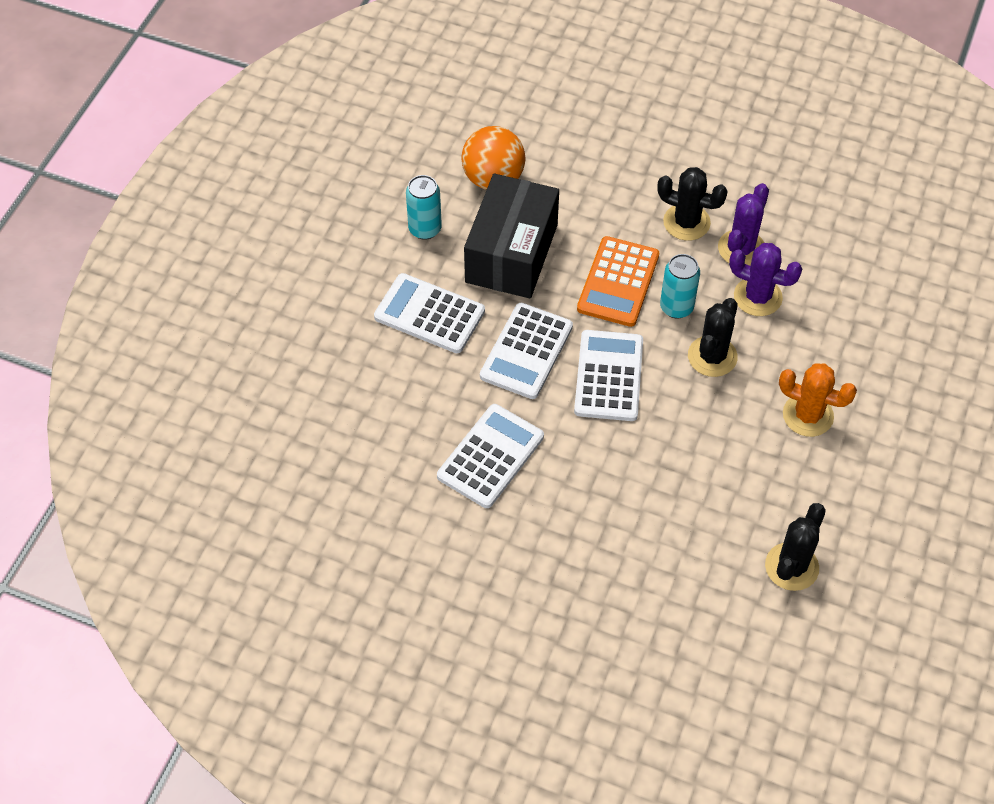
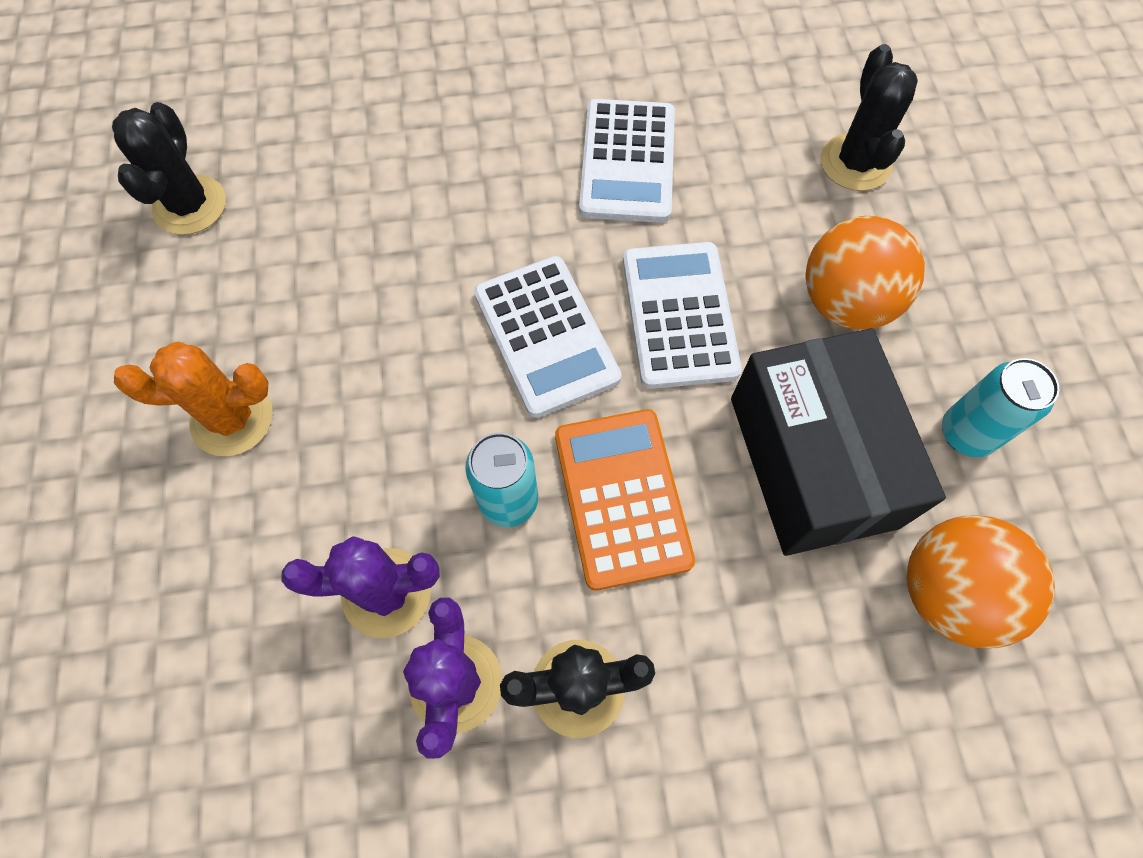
camera: 150 degrees right, 10 degrees up
(429, 314) = (845, 302): white calculator -> orange ball
(712, 356) = (413, 443): black cactus -> black cactus (855, 163)

